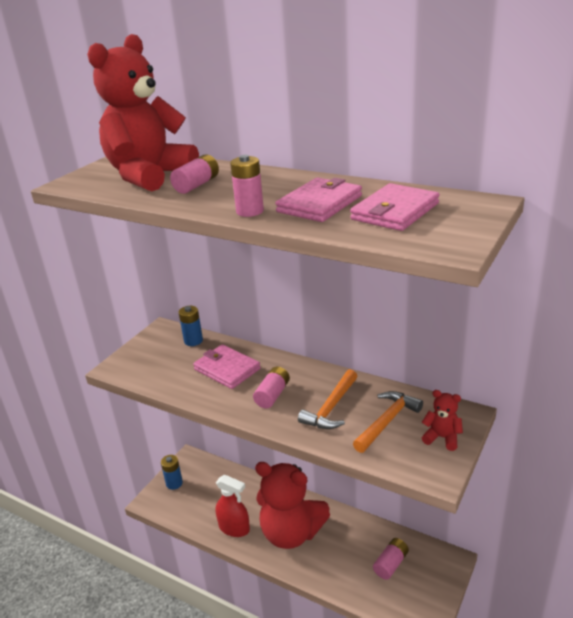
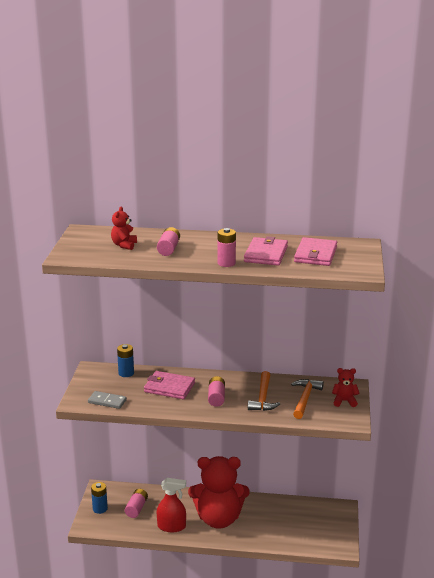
camera: 25 degrees left, 5 degrees down
(145, 374) = (107, 401): none -> grey domino
(149, 176) = (124, 245): red teddy bear -> red teddy bear, size x0.41
(391, 564) = (302, 520): pink battery -> pink battery (136, 508)

